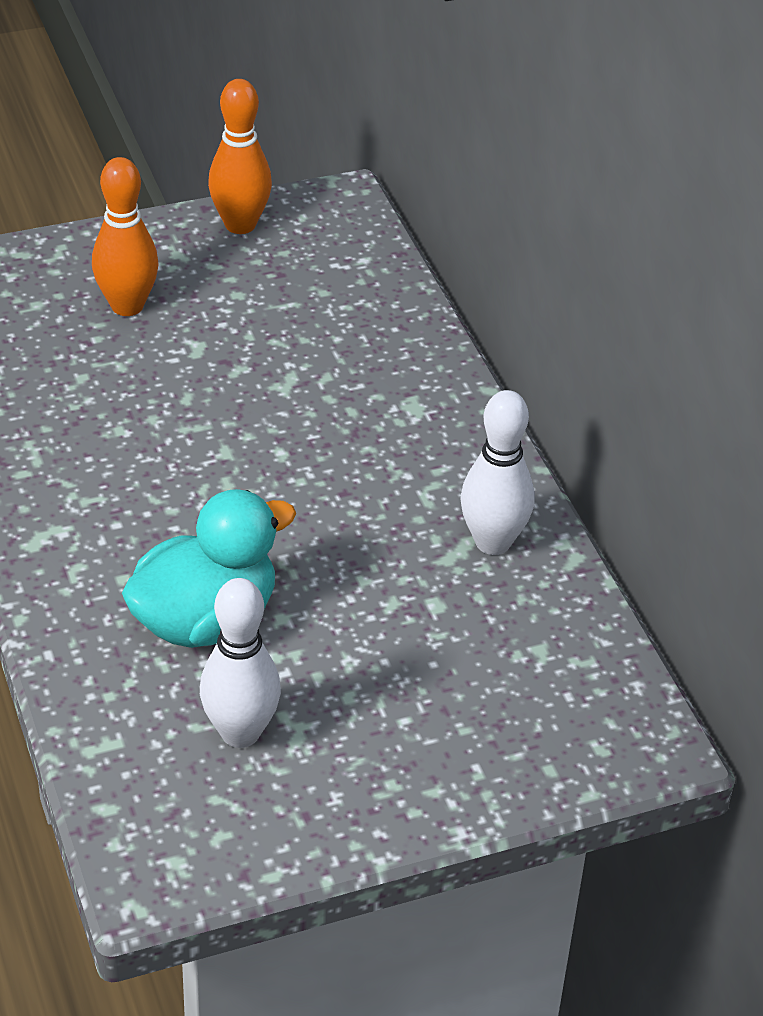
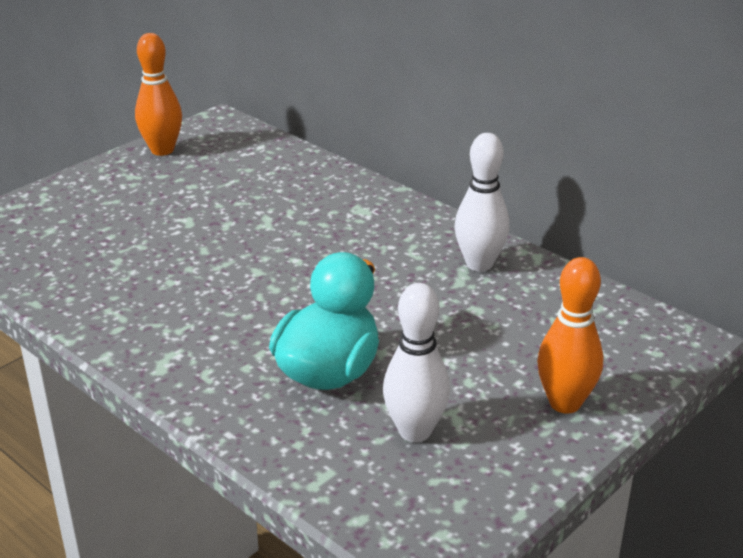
camera: 25 degrees left, 10 degrees down
(127, 306) = (118, 212): orange bowling pin -> orange bowling pin (565, 403)

